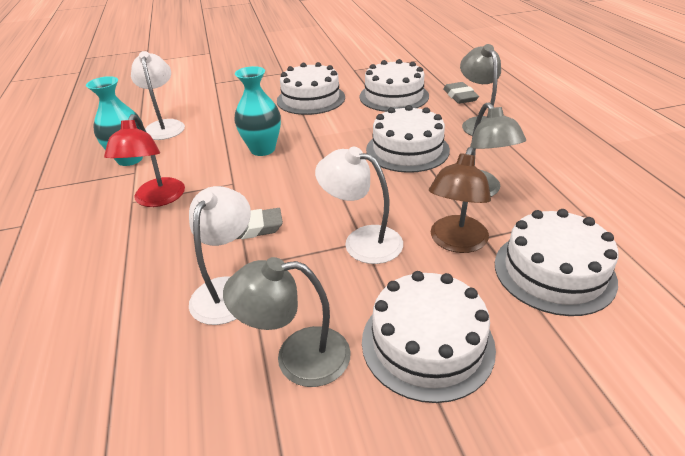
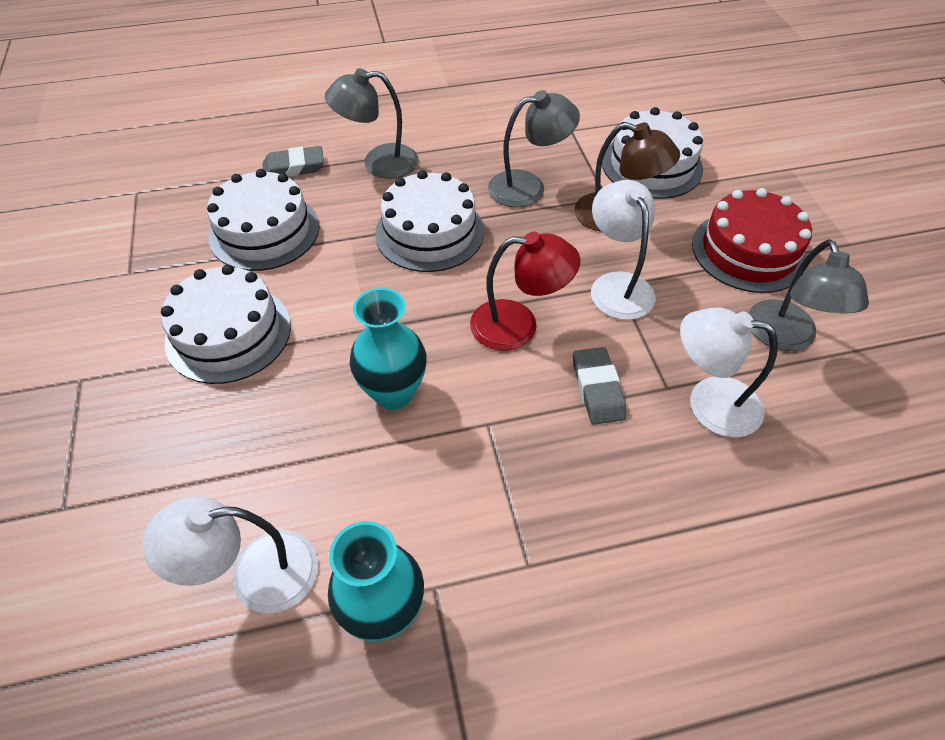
camera: 90 degrees left, 15 degrees up
(157, 199) = (525, 525): red lamp -> red lamp (518, 325)
(362, 241) = (617, 285): white lamp -> white lamp turned 135 degrees clockwise
(427, 343) = (748, 251): white cake -> red cake

